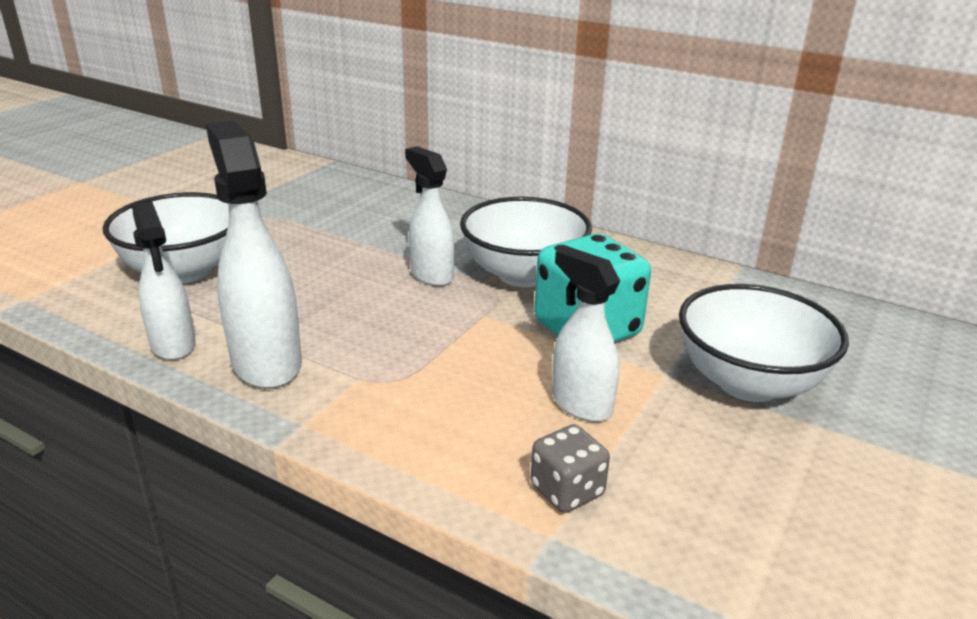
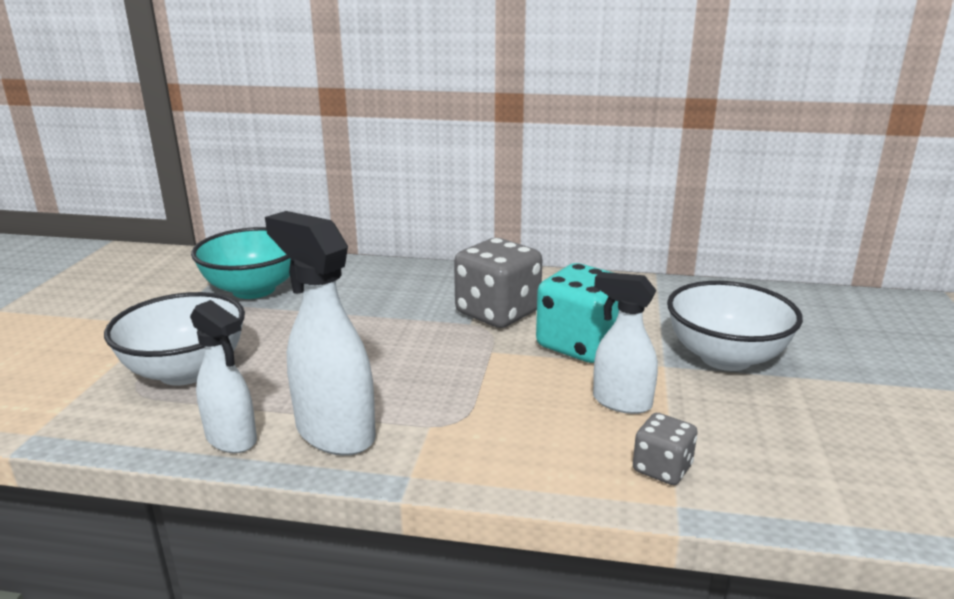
camera: 20 degrees left, 5 degrees down
(303, 203) = (254, 289): none -> turquoise bowl
(431, 275) = (422, 328): white spray bottle -> none
(523, 274) = (498, 313): white bowl -> grey dice

